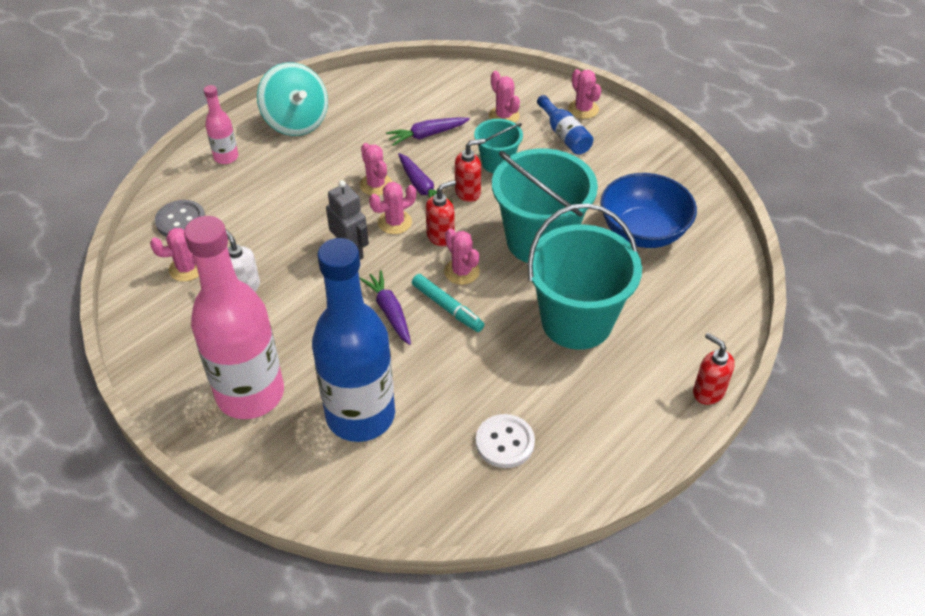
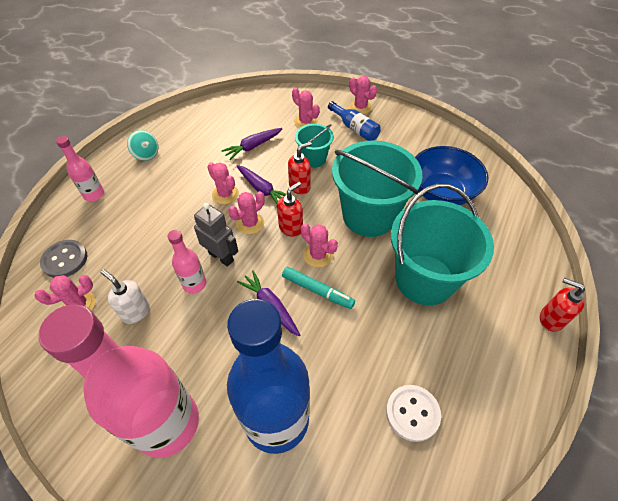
camera: 15 degrees left, 5 degrees up
(296, 121) = (146, 154): turquoise spinning top -> turquoise spinning top, size x0.52
(313, 273) = (194, 284): none -> pink bottle

